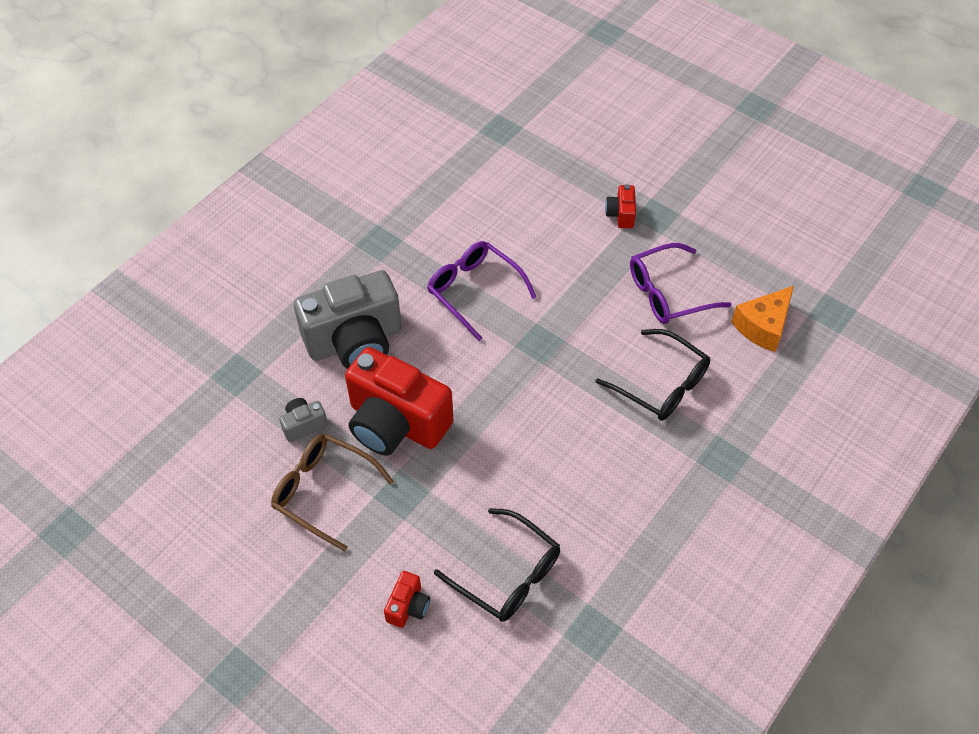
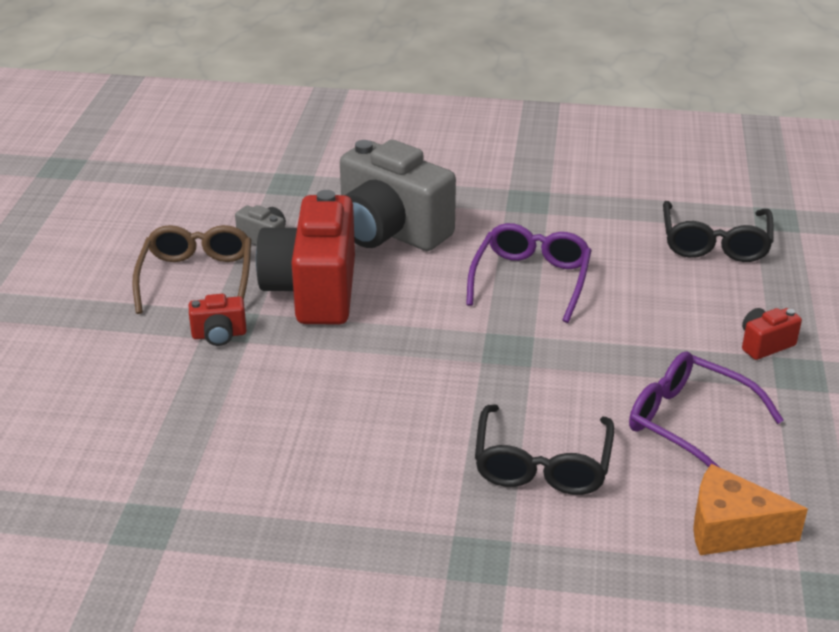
camera: 60 degrees right, 20 degrees down
(408, 606) = (97, 377): red camera -> red camera (219, 335)
(507, 574) = (180, 431): black glasses -> black glasses (715, 242)

